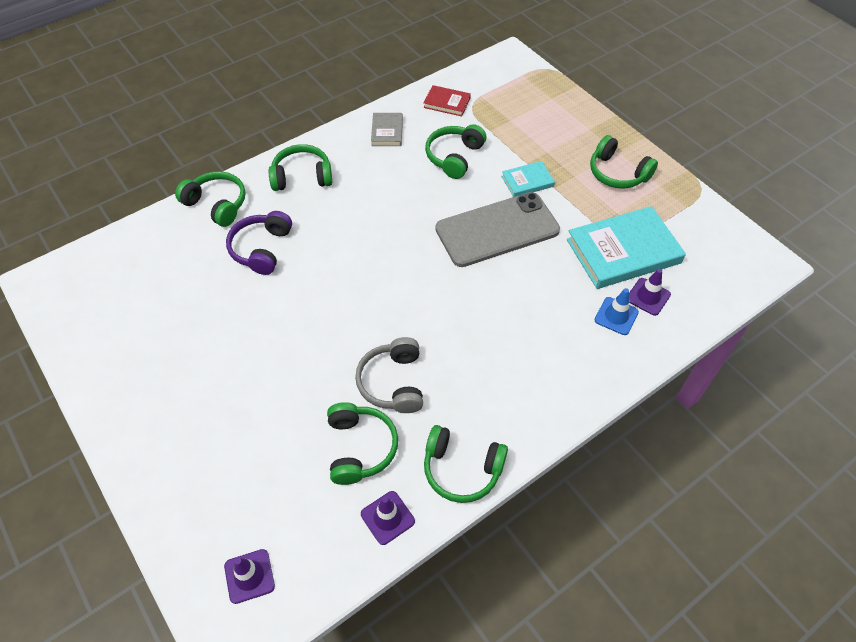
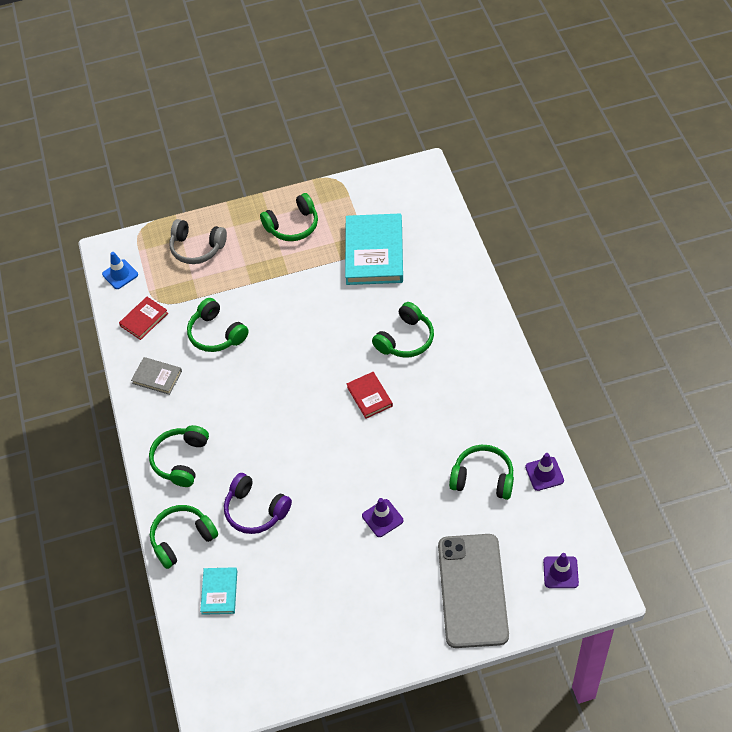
camera: 65 degrees left, 0 degrees up
(393, 382) = (434, 442): grey headphones -> grey headphones (197, 248)
(430, 303) = (369, 396): none -> red book
(462, 469) = (522, 417): green headphones -> green headphones (405, 339)
(497, 230) = (315, 328): grey phone -> grey phone (472, 590)
(527, 181) = (271, 290): turquoise book -> turquoise book (219, 592)
(616, 316) = (432, 279): blue traffic cone -> blue traffic cone (120, 274)
(648, 297) = (423, 253): purple traffic cone -> purple traffic cone (382, 518)

